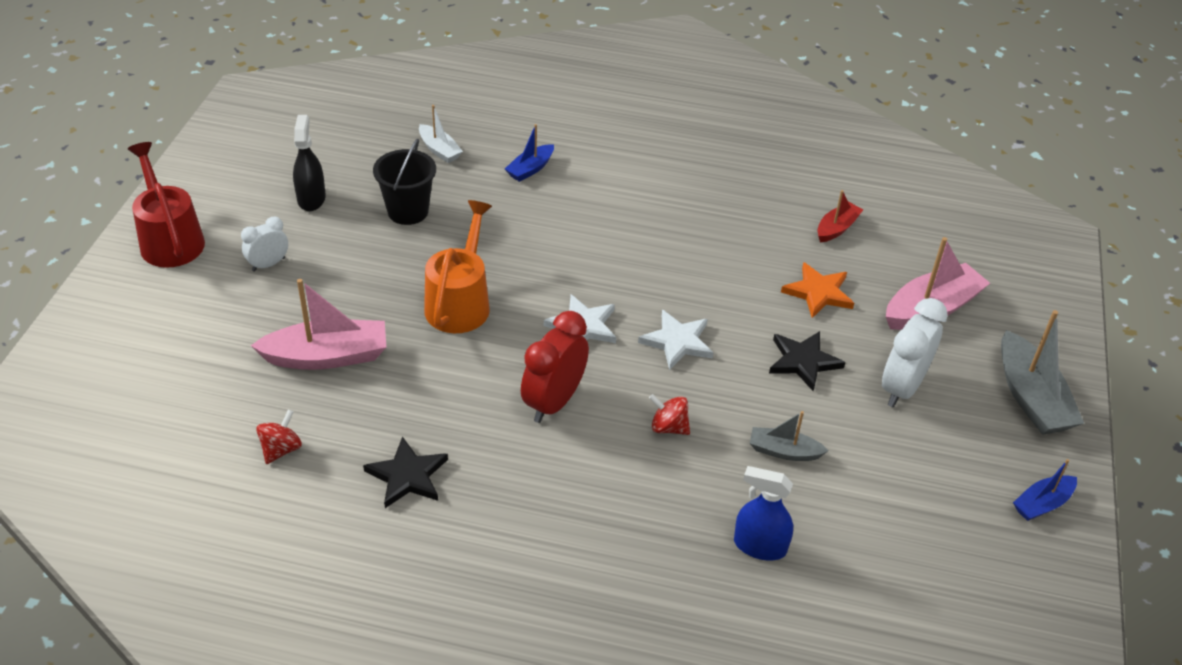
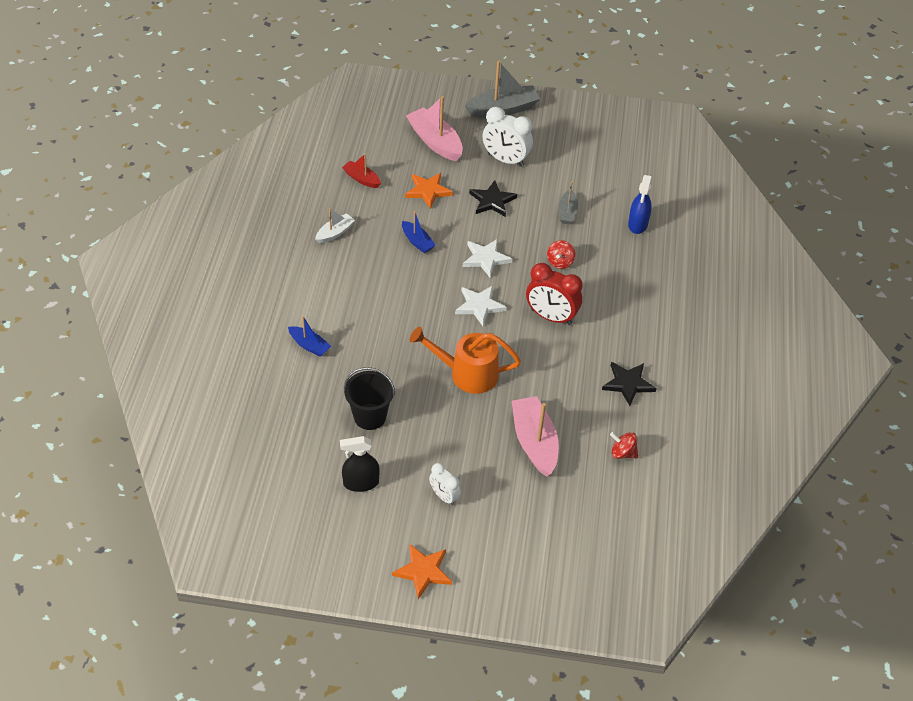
camera: 95 degrees left, 5 degrees up
(169, 239) = (423, 571): red watering can -> orange star
(439, 150) = (288, 406): white boat -> white boat (335, 233)
(1042, 504) = (580, 115): blue boat -> blue boat (417, 242)

